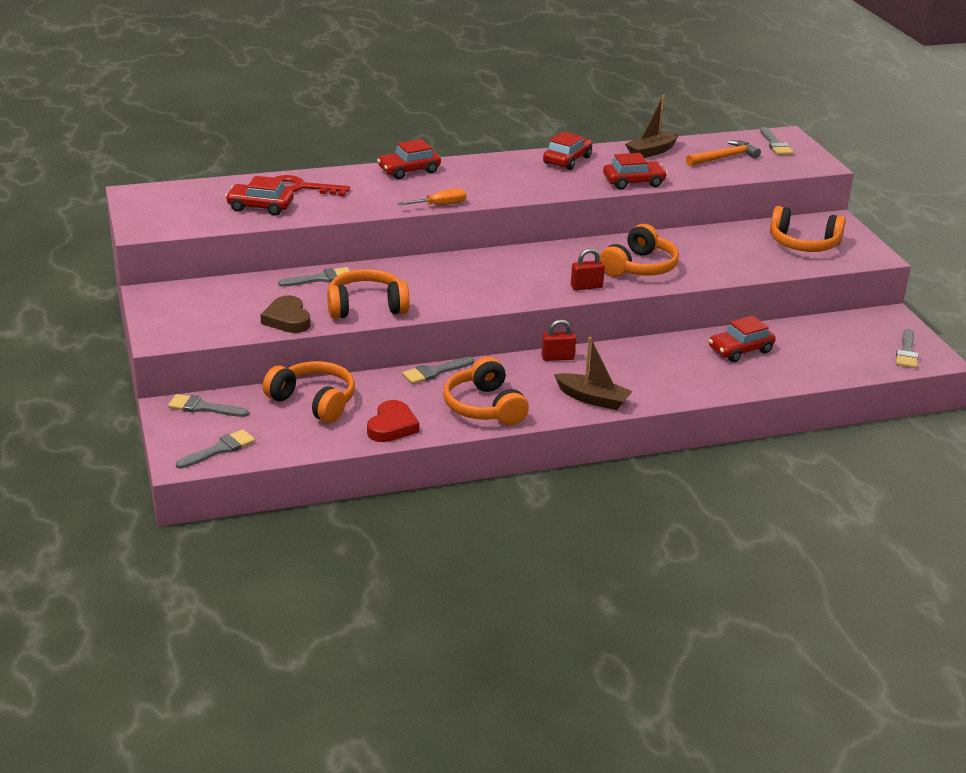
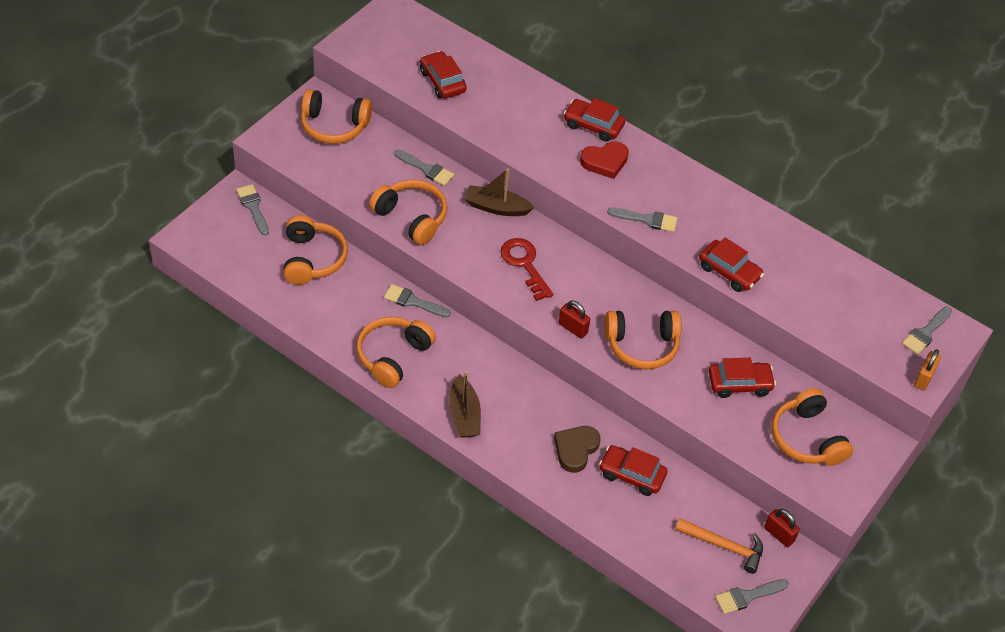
camera: 50 degrees right, 20 degrees up
(200, 300) = (334, 126): none -> orange headphones
(220, 449) = (213, 246): grey brush -> grey brush (647, 220)
(287, 319) = (352, 186): brown heart -> brown heart (575, 449)
(301, 188) = (496, 84): red key -> red key (524, 264)
(392, 426) = (320, 319): red heart -> red heart (605, 162)
(440, 205) = (553, 176): orange screwdriver -> none
(557, 358) = (503, 363): red padlock -> red padlock (779, 535)
(567, 160) = (723, 208): red car -> red car (739, 384)
(652, 151) = (806, 254): brown boat -> brown boat (496, 207)
(724, 158) = (852, 309): orange hammer -> orange hammer (724, 546)
(816, 161) = (923, 378): none -> orange padlock

